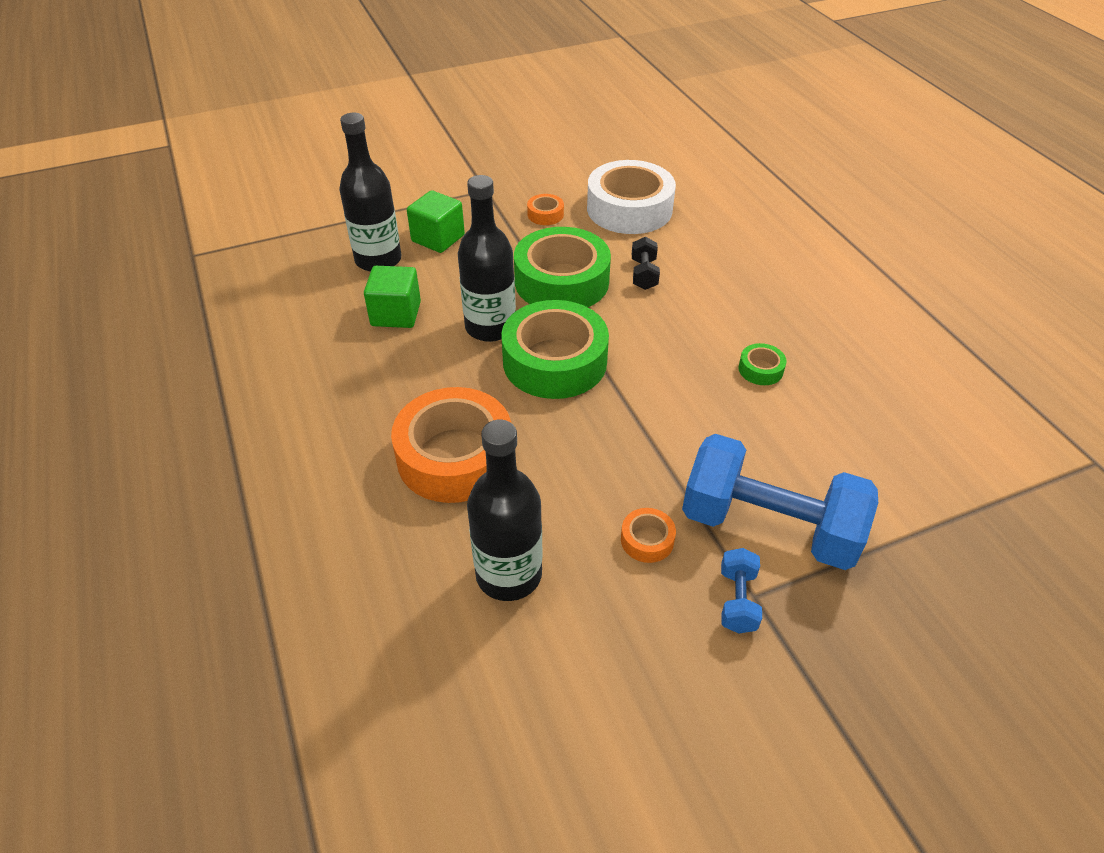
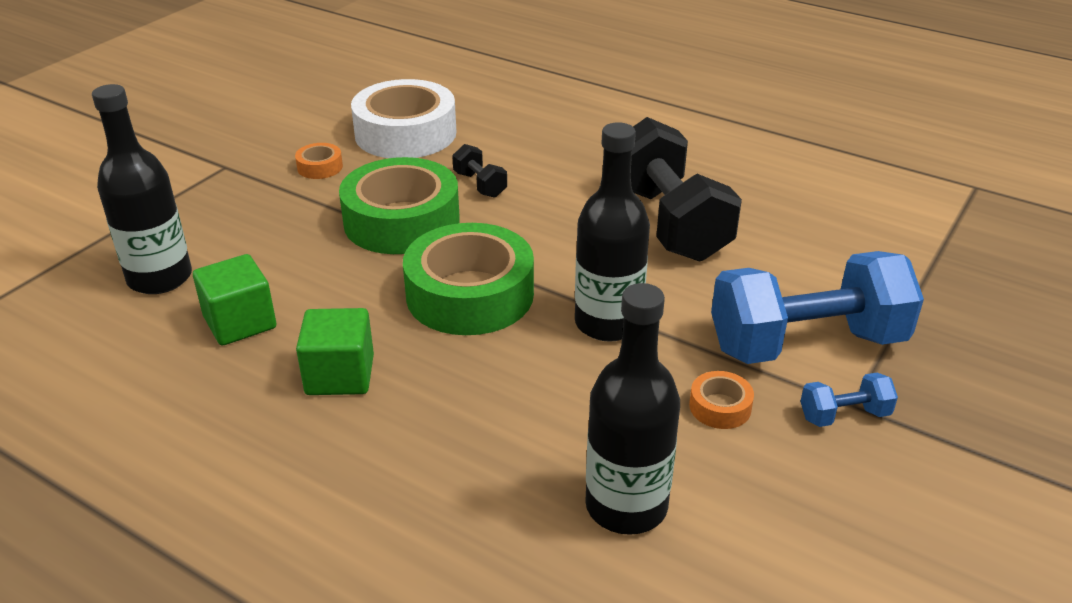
camera: 35 degrees left, 10 degrees down
(438, 238) = (215, 231): green cube -> green cube (340, 375)
(455, 456) = (455, 427): orange tape -> none
(490, 327) = (367, 291): black bottle -> black bottle (608, 323)
(737, 600) = (844, 415): blue dumbbell -> blue dumbbell turned 75 degrees counterclockwise
(760, 369) = (669, 222): green tape -> black dumbbell

